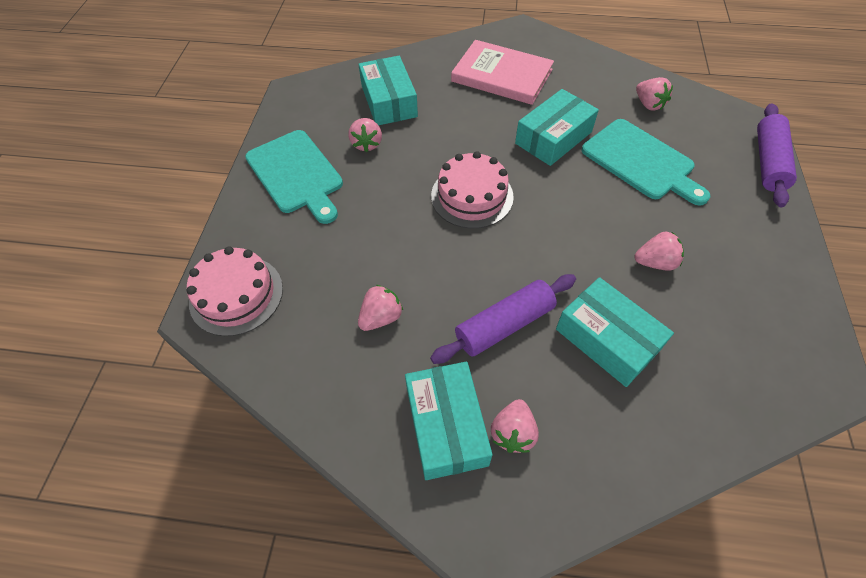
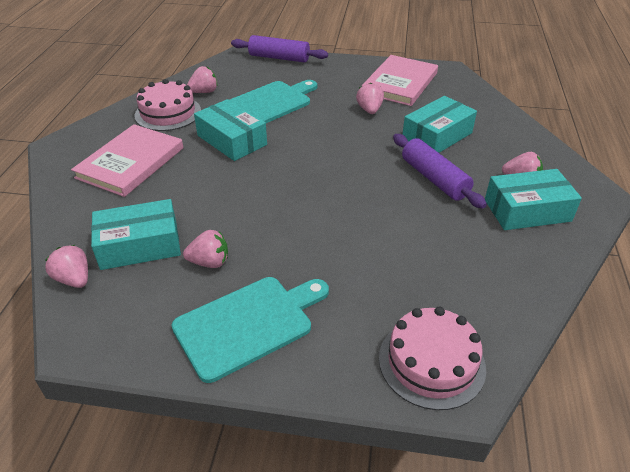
camera: 90 degrees left, 15 degrees down
(381, 317) = (440, 246): pink strawberry -> pink strawberry (74, 279)
(472, 196) = (298, 189): pink cake -> pink cake (168, 113)
(750, 304) = (400, 83): none -> pink book

